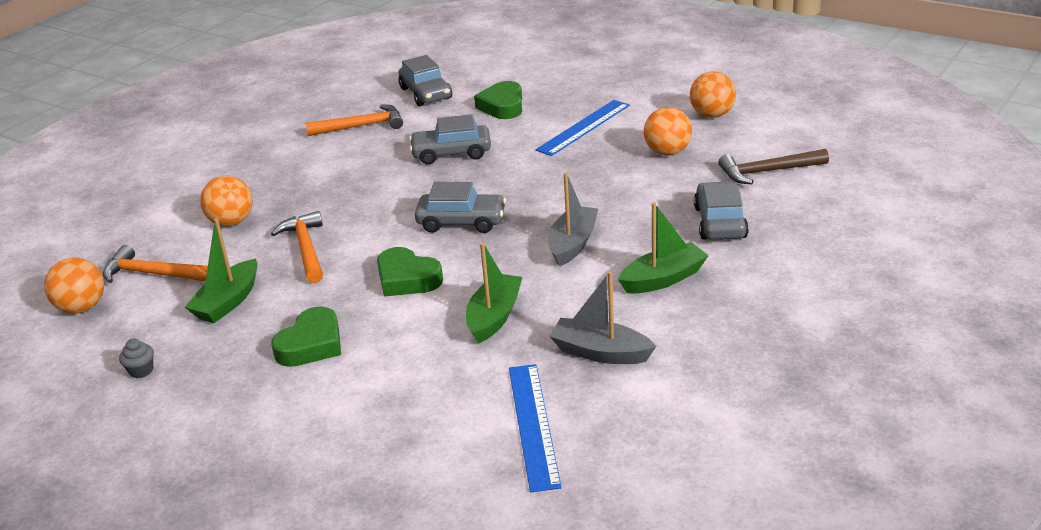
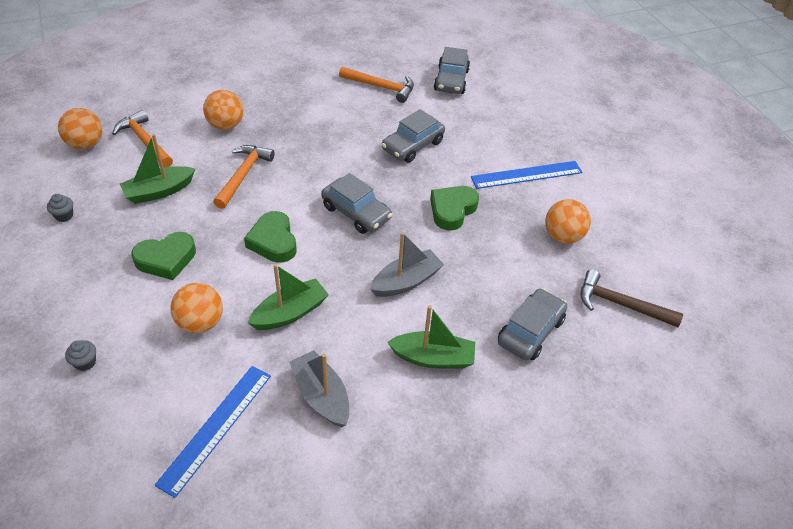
camera: 30 degrees right, 15 degrees up
(333, 456) = (85, 362): none -> grey cupcake
(451, 153) = (412, 145): grey car -> grey car turned 75 degrees counterclockwise
(502, 106) = (490, 121): green heart -> green heart (452, 210)
(712, 115) = (636, 219): orange ball -> orange ball (200, 322)

